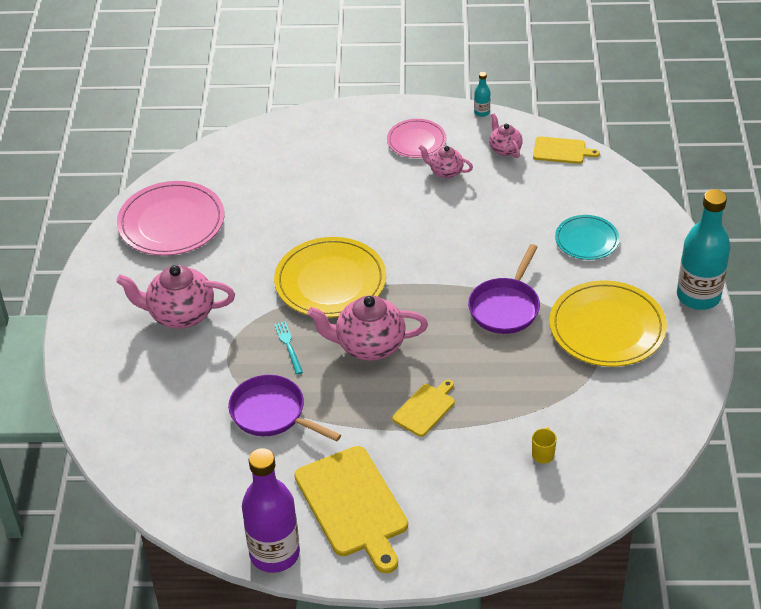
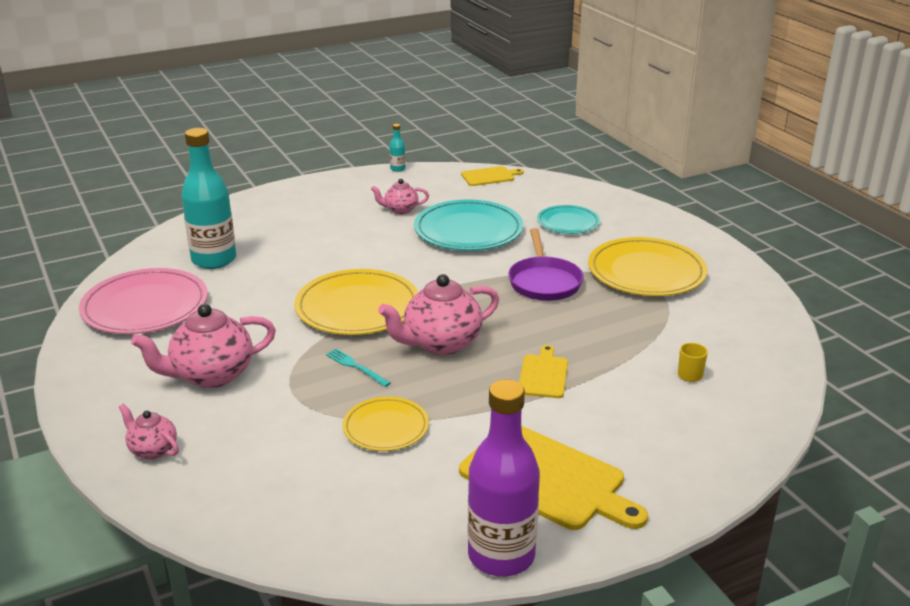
camera: 30 degrees left, 15 degrees down
(272, 413) = (386, 427): purple pan -> yellow plate
(416, 141) = (355, 197): pink plate -> none
(487, 219) = (468, 230): none -> turquoise plate
(504, 149) = (440, 185): pink teapot -> pink teapot (152, 450)
(698, 296) = (696, 234): turquoise bottle -> turquoise bottle (214, 260)

